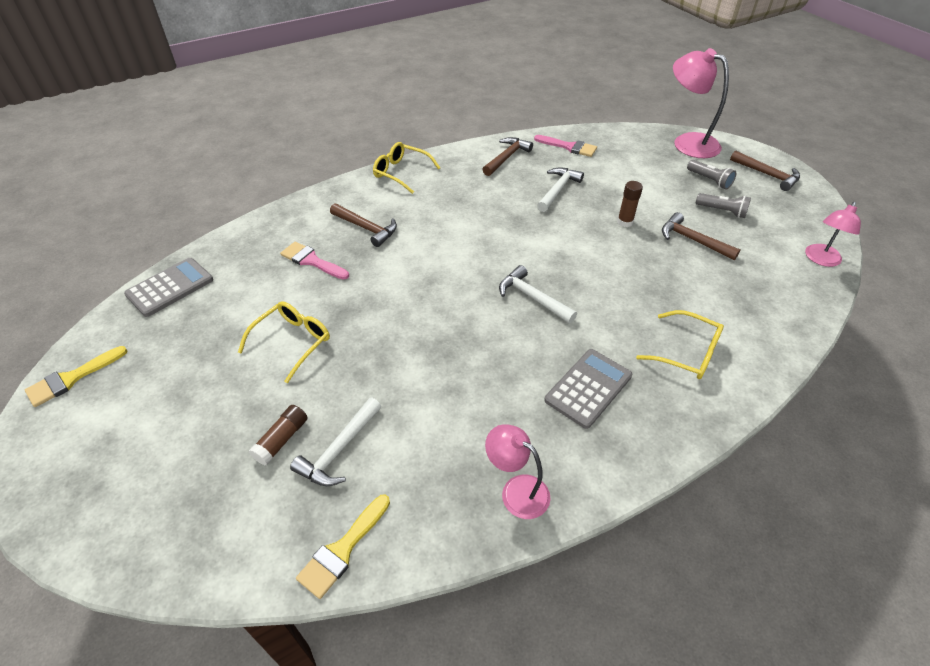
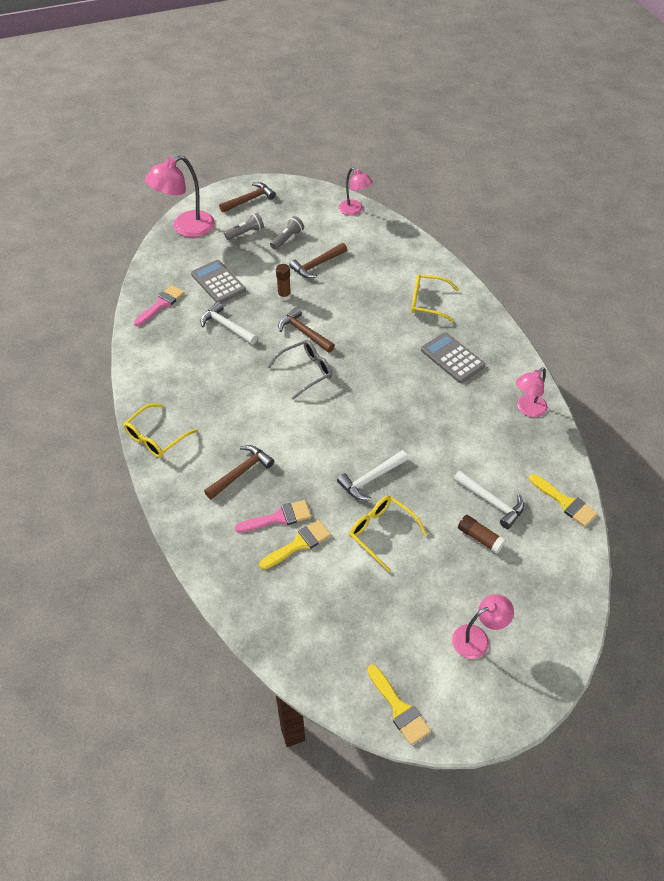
camera: 80 degrees left, 5 degrees up
(137, 446) = (477, 638): none -> pink lamp
(170, 287) = (289, 640): grey calculator -> grey calculator (218, 282)
(279, 279) = (299, 544): none -> yellow brush
(312, 261) = (278, 518): pink brush -> pink brush turned 150 degrees counterclockwise
(506, 157) = (161, 352): brown hammer -> brown hammer (304, 332)
(513, 253) = (305, 372): none -> grey glasses
(532, 297) = (360, 370): white hammer -> white hammer (371, 479)
(686, 352) = (428, 302): yellow glasses -> yellow glasses turned 120 degrees counterclockwise

